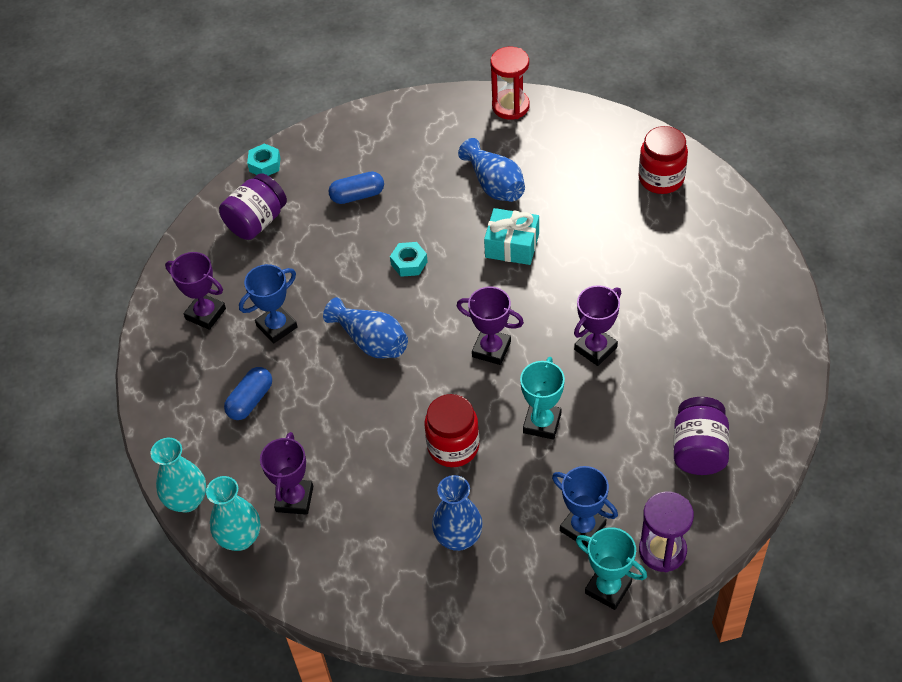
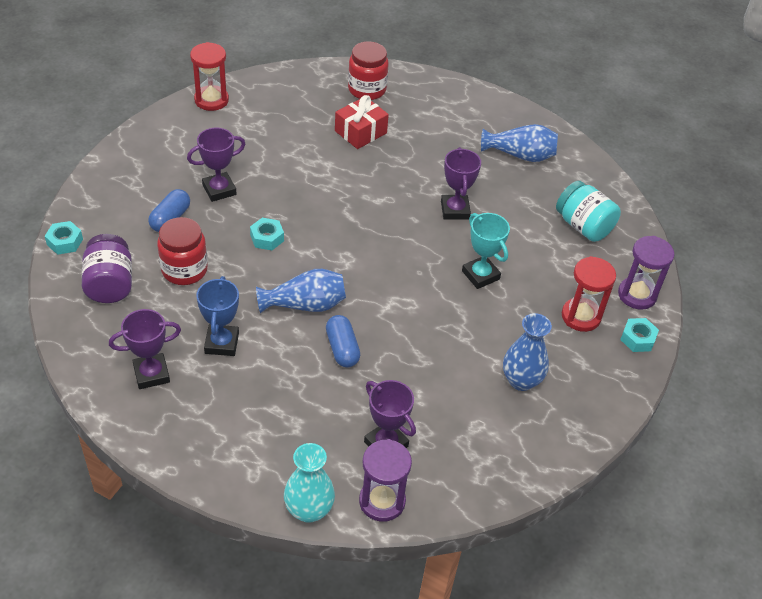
camera: 55 degrees left, 5 degrees down
(240, 538) = (382, 501): turquoise vase -> purple hourglass
(250, 400) = (267, 406): blue capsule -> blue capsule (342, 349)
(453, 446) = (446, 329): red jar -> red jar (184, 270)
(491, 349) = (392, 254): purple trophy -> purple trophy (219, 190)
(494, 184) = (263, 154): blue vase -> blue vase (520, 155)
(512, 246) = (324, 183): turquoise gift -> none
(582, 527) = (581, 316): blue trophy -> red hourglass
(603, 217) = (360, 132): none -> red gift
(608, 588) = (637, 339): turquoise trophy -> turquoise nut
(698, 450) = (583, 226): purple jar -> turquoise jar

